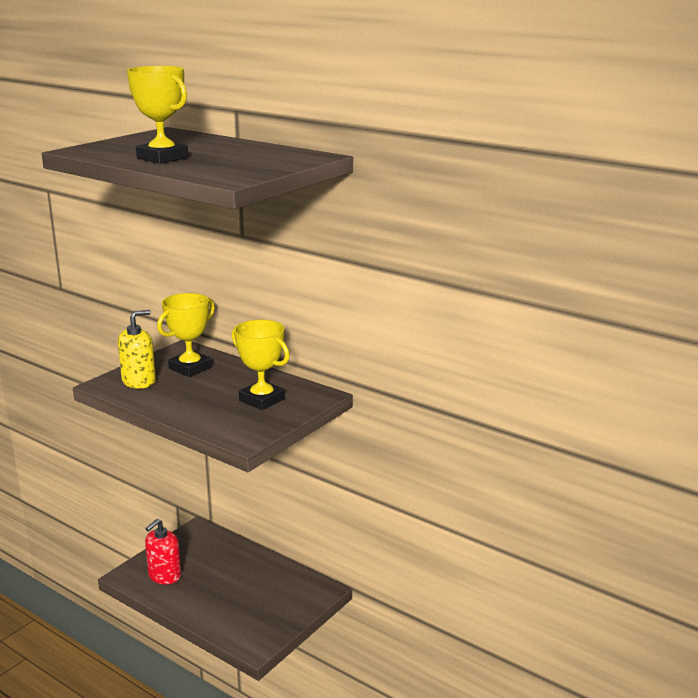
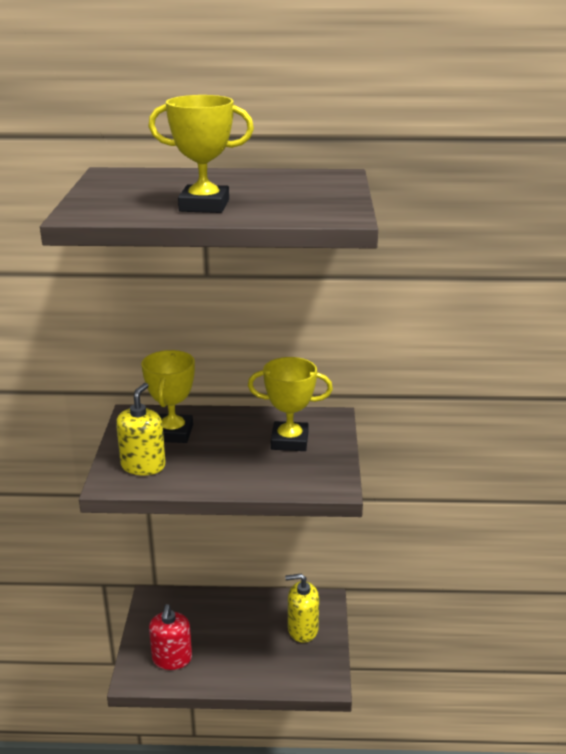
camera: 35 degrees left, 5 degrees up
(281, 601) = (302, 629): none -> yellow soap dispenser

